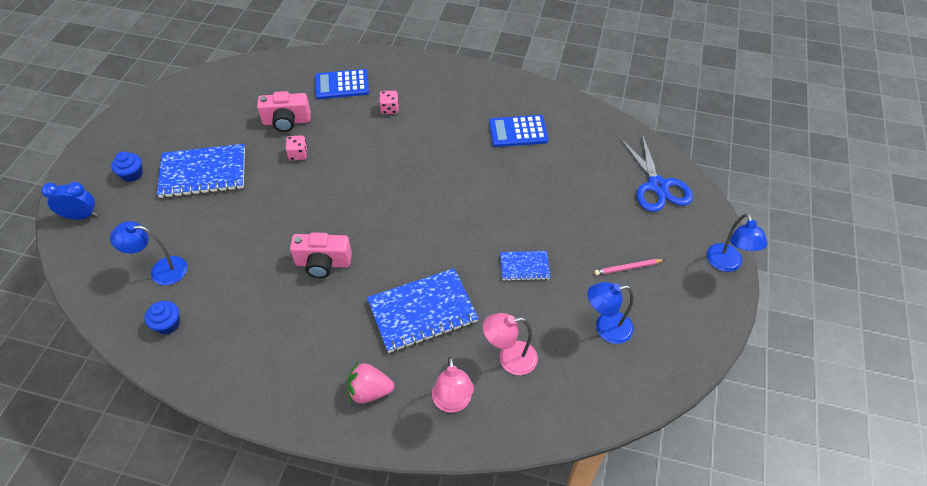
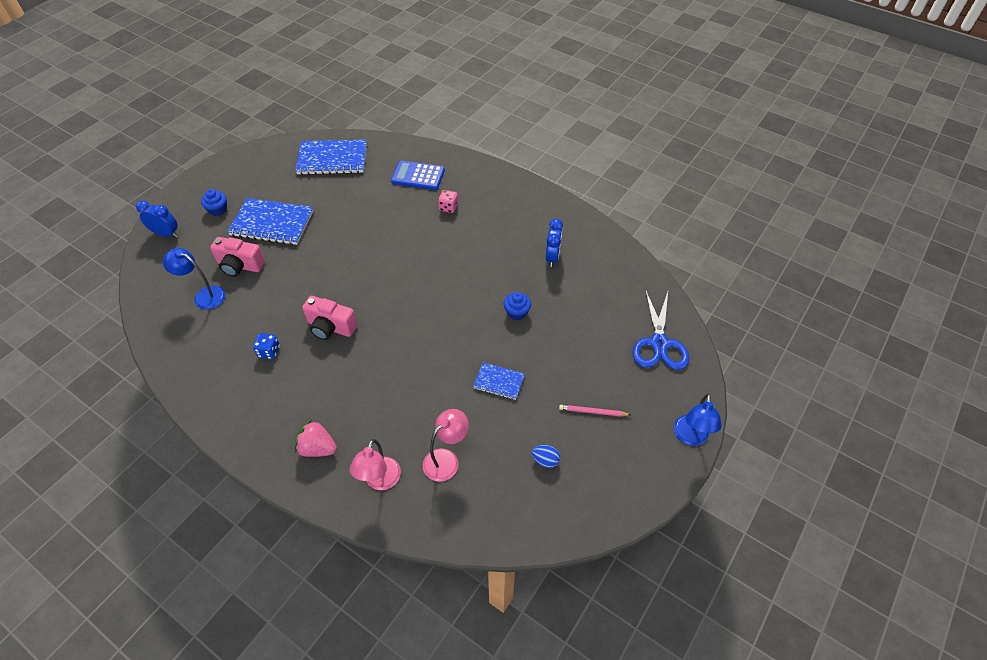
camera: 20 degrees right, 0 degrees up
(168, 324) = (189, 341): blue cupcake -> blue cupcake (517, 312)
(266, 308) = (269, 351): none -> blue dice
(286, 121) = (357, 197): pink camera -> pink camera (240, 266)
(298, 154) = (354, 228): pink dice -> none
(422, 312) = (392, 394): blue notebook -> blue notebook (332, 159)
(509, 358) = (446, 459): pink lamp -> pink lamp turned 120 degrees clockwise
(518, 132) = (552, 257): blue calculator -> blue clock
(606, 328) = (545, 460): blue lamp -> blue egg

